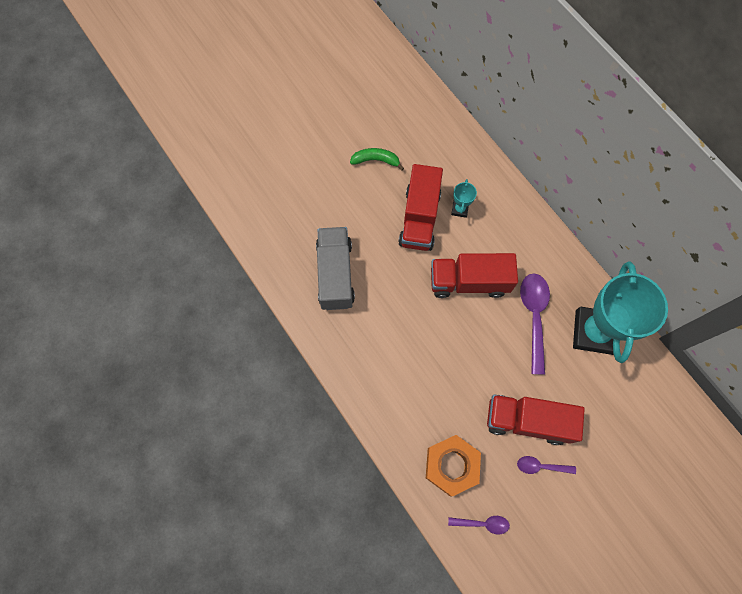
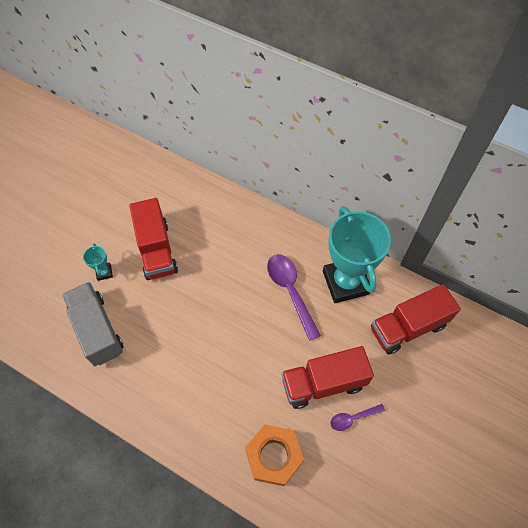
camera: 25 degrees left, 10 degrees down
(376, 160) = (98, 217): green banana -> none
(459, 209) = (189, 229): turquoise trophy -> turquoise trophy (104, 272)
(469, 282) = (222, 285): red truck -> red truck (408, 327)
(482, 523) = (324, 497): purple spoon -> none

